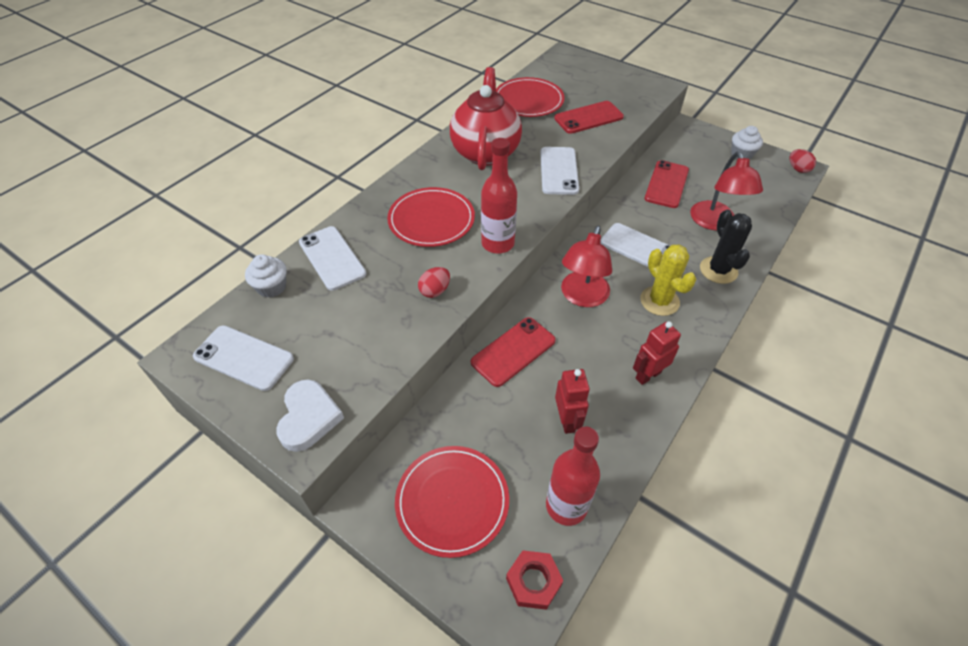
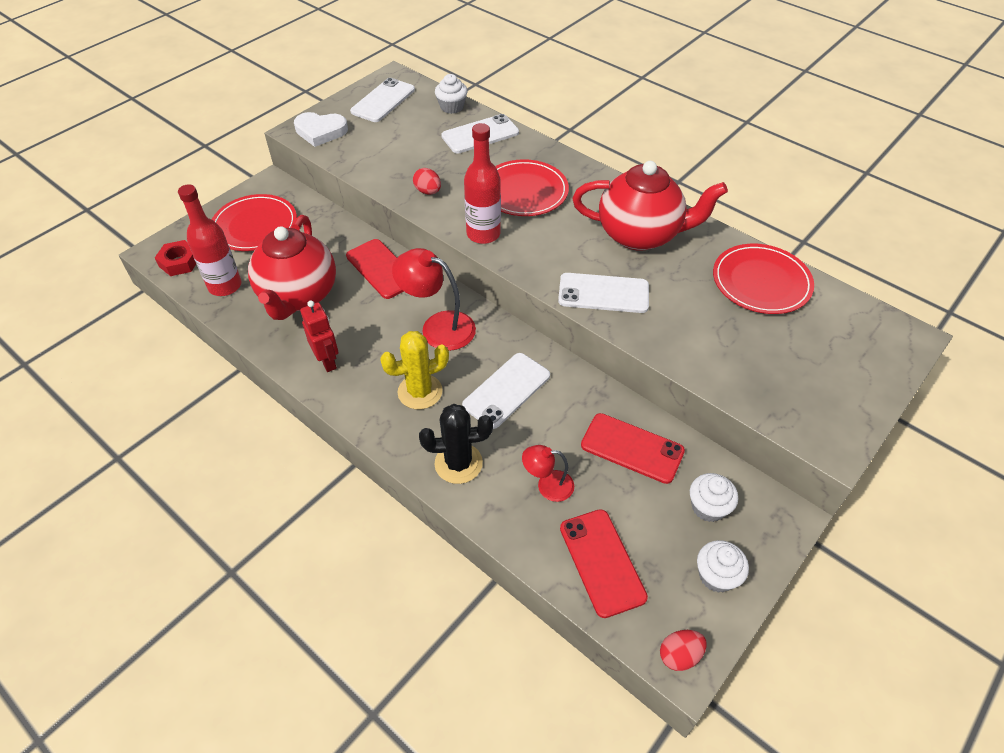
camera: 95 degrees right, 0 degrees up
(567, 420) = (298, 296): red robot -> red teapot
(588, 118) = (725, 338): red phone -> red phone (602, 562)
(697, 155) = (708, 507): none -> white cupcake
(715, 223) = (547, 485): red lamp -> red lamp, size x0.58

